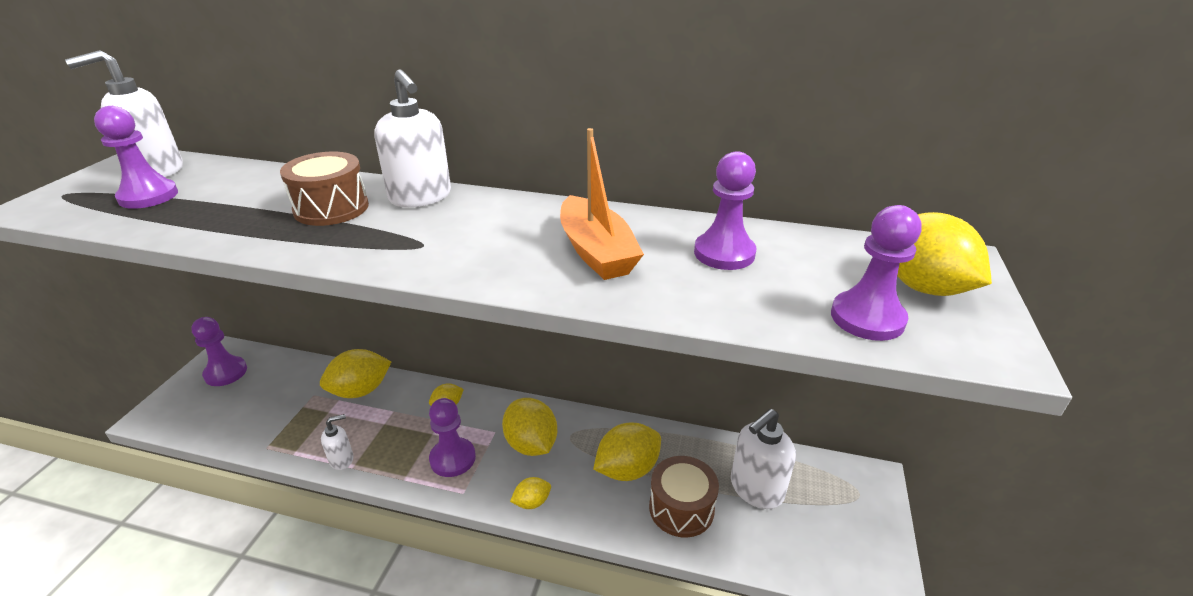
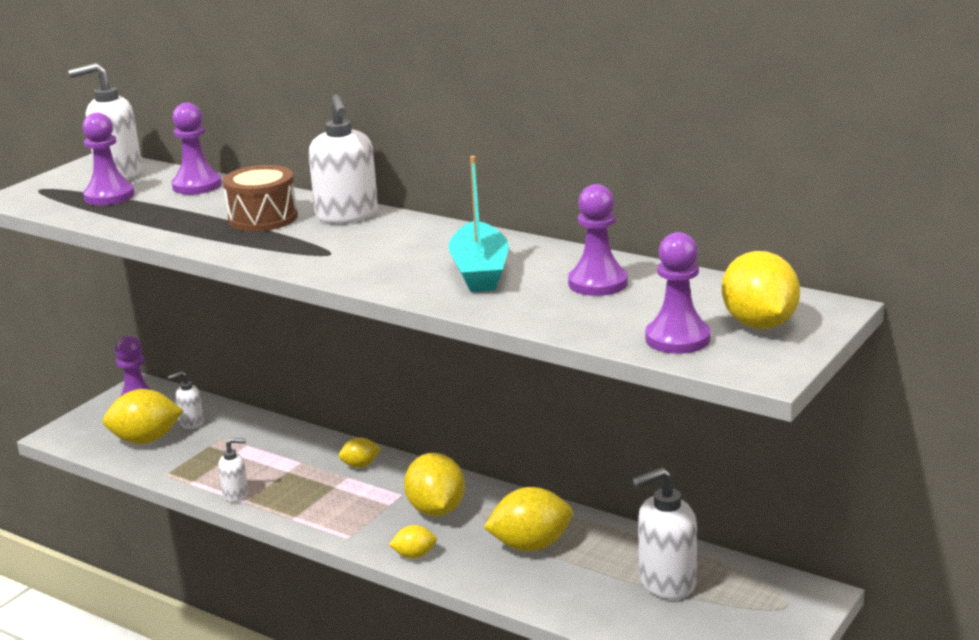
camera: 20 degrees right, 10 degrees down
(280, 383) = (191, 423): none -> white soap dispenser
(360, 391) = (272, 440): yellow lemon -> yellow lemon (146, 440)
(453, 458) = (348, 510): purple pawn -> purple pawn (197, 186)
(596, 252) = (480, 272): orange boat -> turquoise boat
(681, 508) = (571, 584): brown drum -> none

